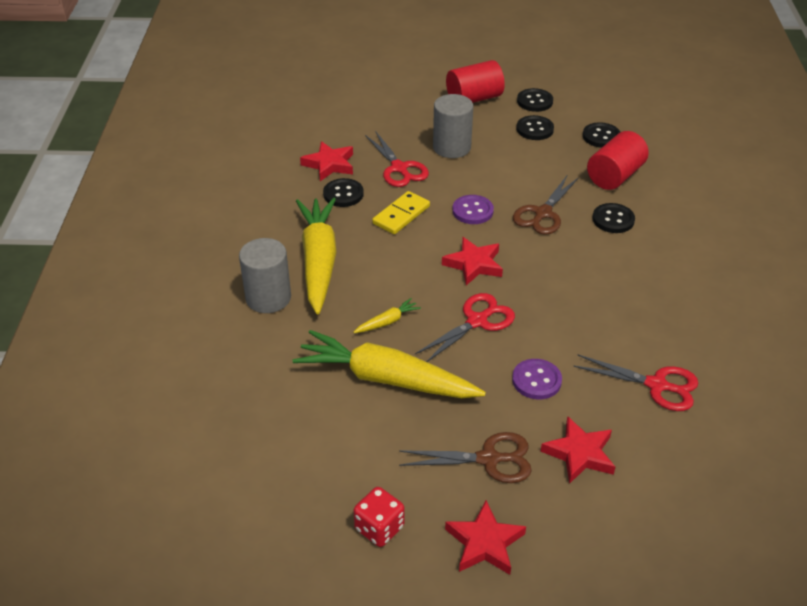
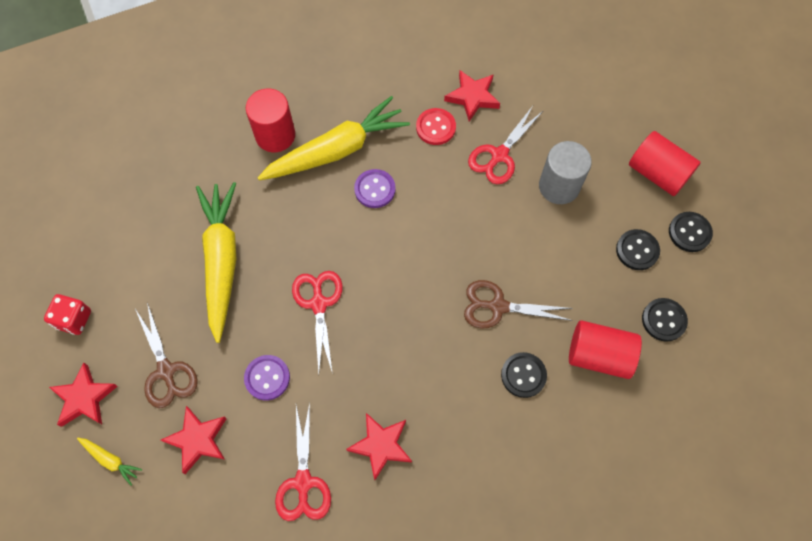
camera: 65 degrees right, 25 degrees up
(268, 298) = (275, 135): grey cylinder -> red cylinder
(343, 194) = (435, 127): black button -> red button
(387, 322) = (287, 234): yellow carrot -> yellow carrot (110, 460)
(401, 215) = (431, 186): yellow domino -> none
(472, 211) = (468, 243): purple button -> purple button (375, 189)
(474, 264) = (392, 273): red star -> red star (381, 445)
(477, 321) = (319, 304): red scissors -> red scissors turned 120 degrees counterclockwise

